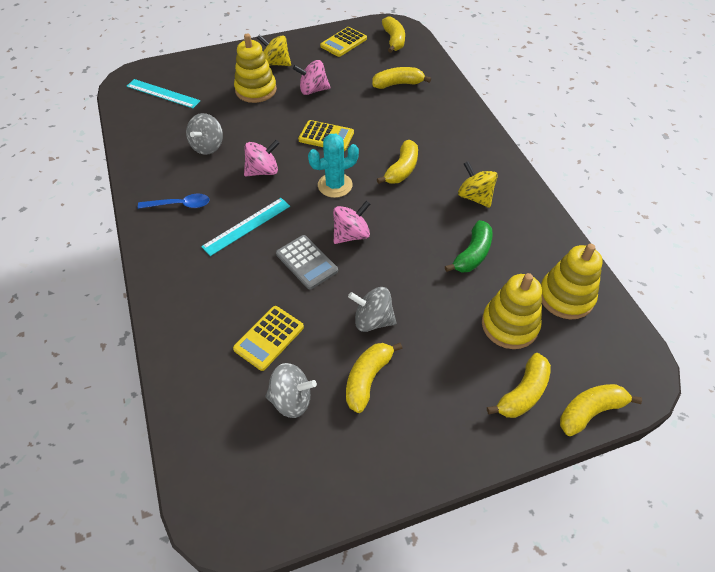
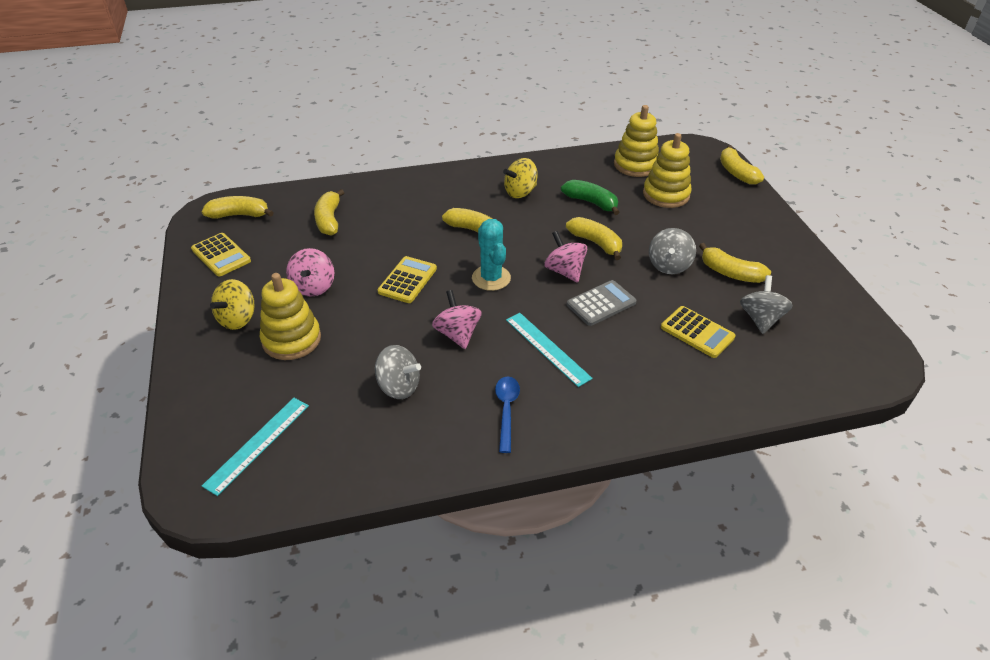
camera: 85 degrees left, 10 degrees down
(523, 393) = (727, 198): yellow banana -> yellow banana (596, 243)

